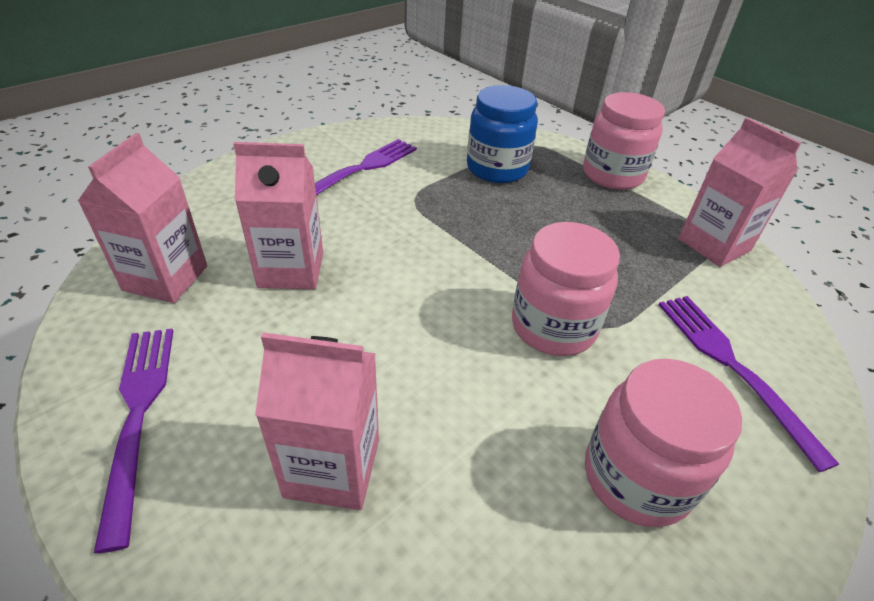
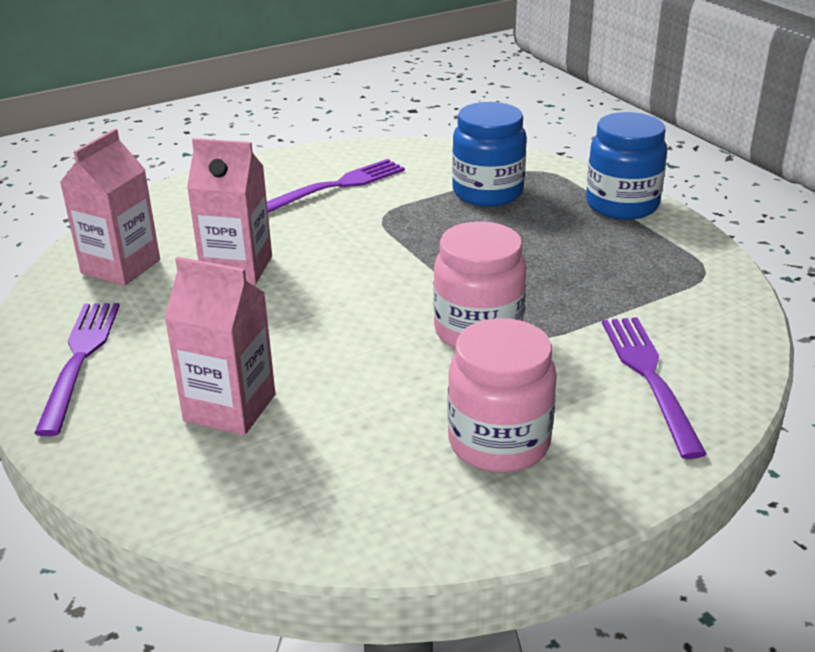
camera: 15 degrees right, 10 degrees down
(612, 175) = (622, 205): pink jar -> blue jar
(714, 245) = (702, 277): pink carton -> none

